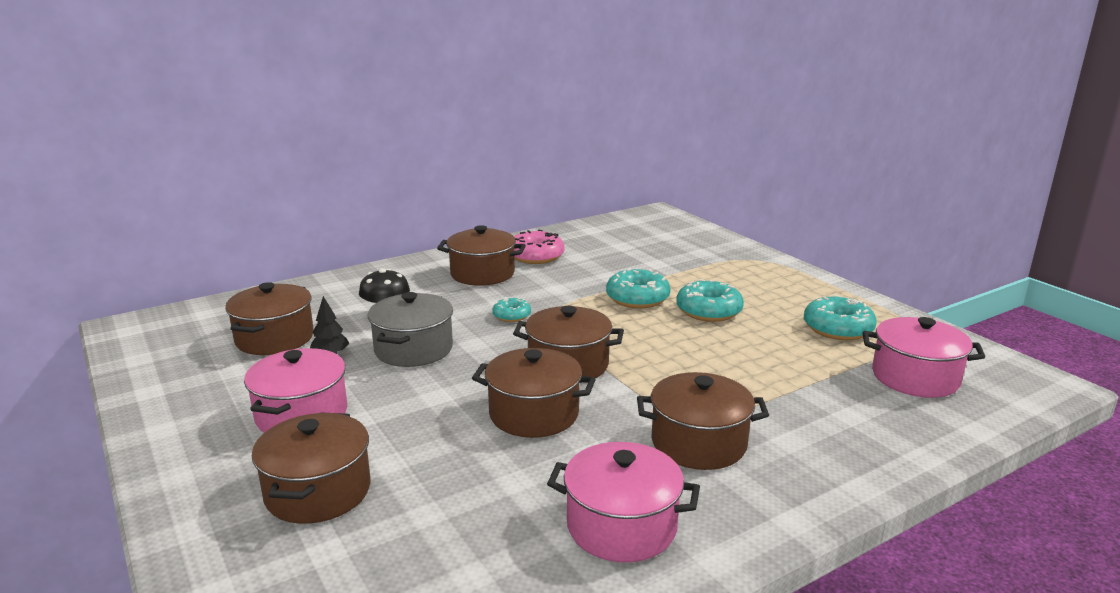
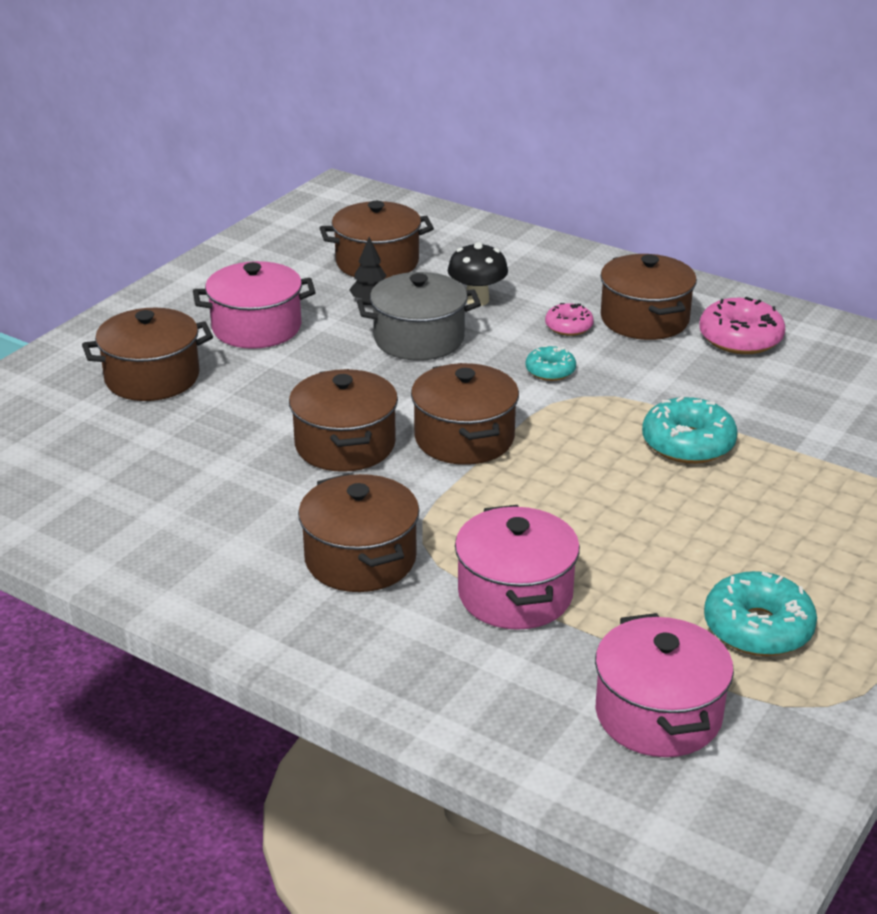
camera: 65 degrees right, 10 degrees up
(463, 297) = (568, 327): none -> pink donut
(621, 526) = (189, 541): pink pot -> pink pot (515, 594)
(708, 311) = (705, 507): turquoise donut -> none

